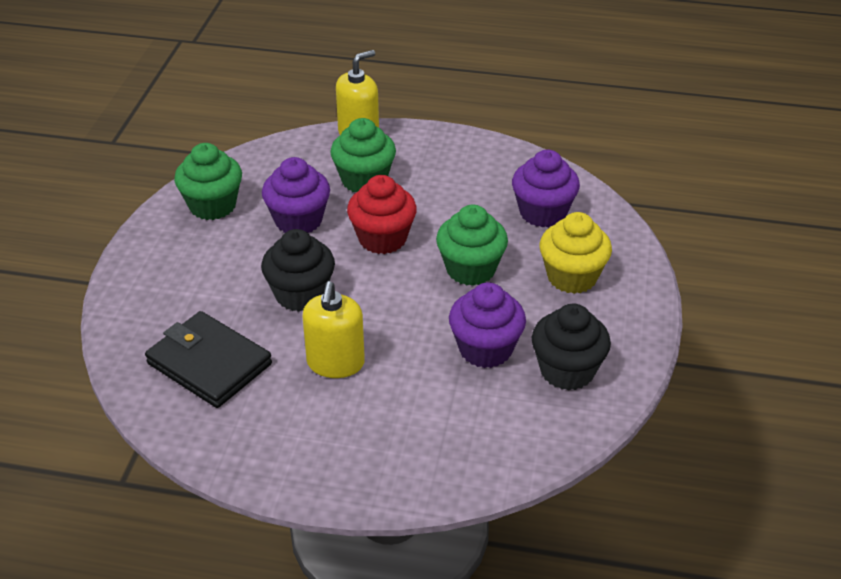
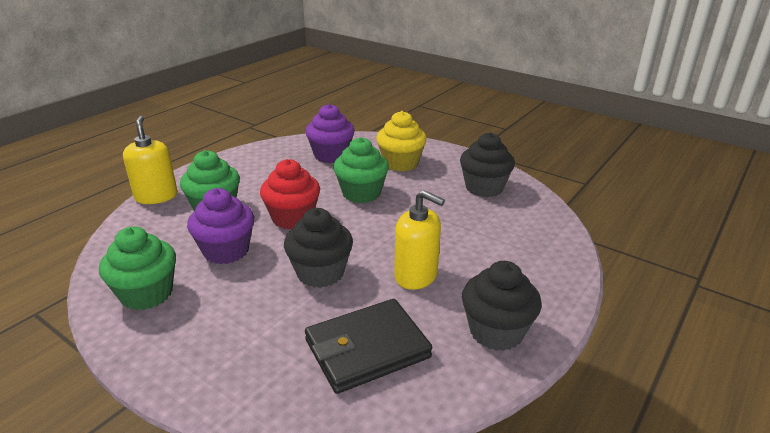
camera: 65 degrees left, 10 degrees down
(277, 446) = (496, 331): none -> black cupcake
(485, 349) = (445, 209): purple cupcake -> none

